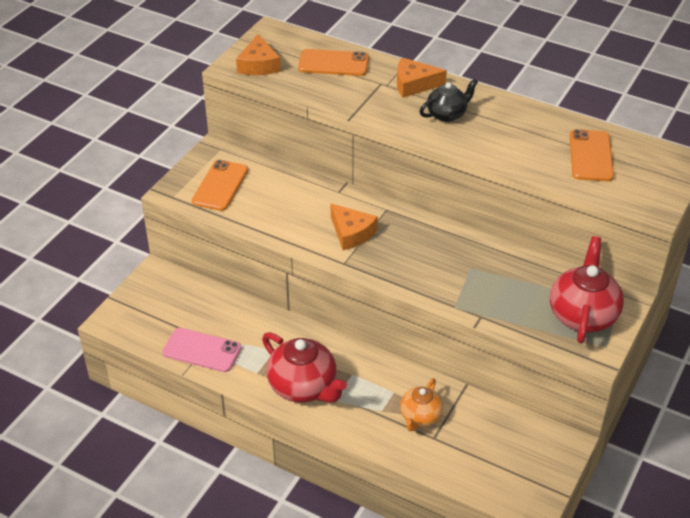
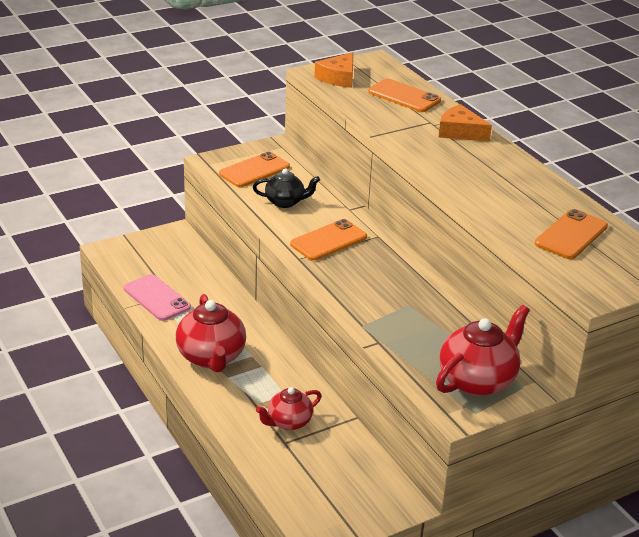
camera: 30 degrees right, 10 degrees down
(351, 233) = (328, 240): orange cheese -> orange phone
(420, 417) = (288, 422): orange teapot -> red teapot
(447, 114) = (465, 161): black teapot -> black teapot (285, 202)

